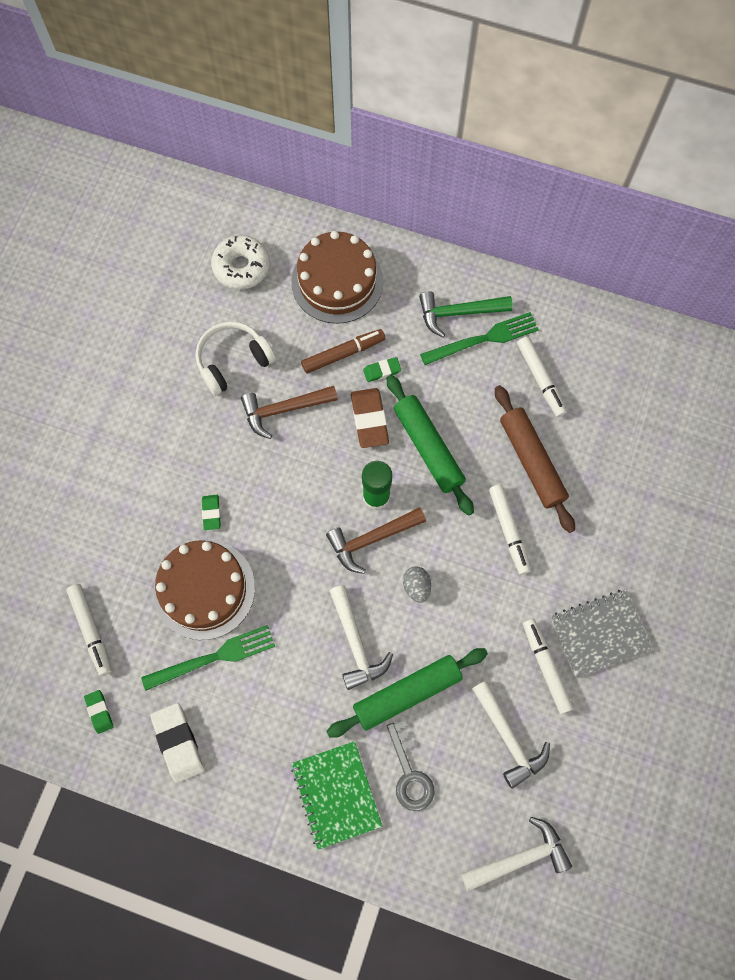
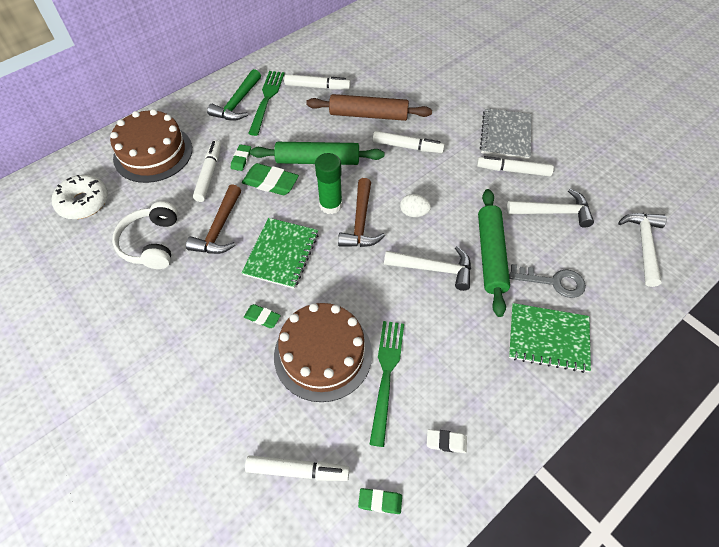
camera: 60 degrees left, 15 degrees down
(178, 742) = (446, 442): white eraser -> white eraser, size x0.56
(289, 486) = (281, 254): none -> green notebook
(343, 354) = (209, 174): brown marker -> white marker
(369, 419) = (270, 182): brown eraser -> green eraser
(416, 586) = (414, 213): grey egg -> white egg

